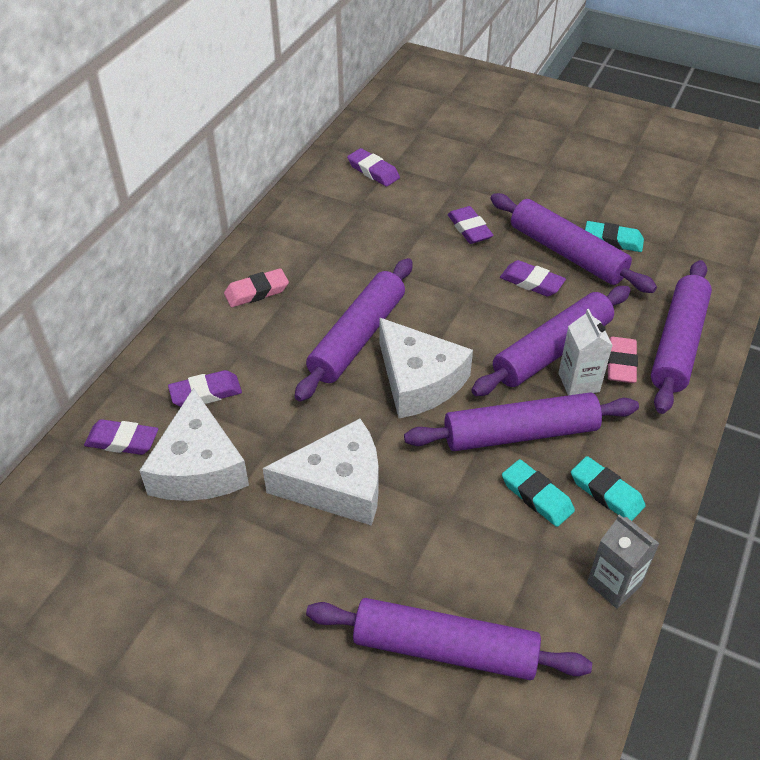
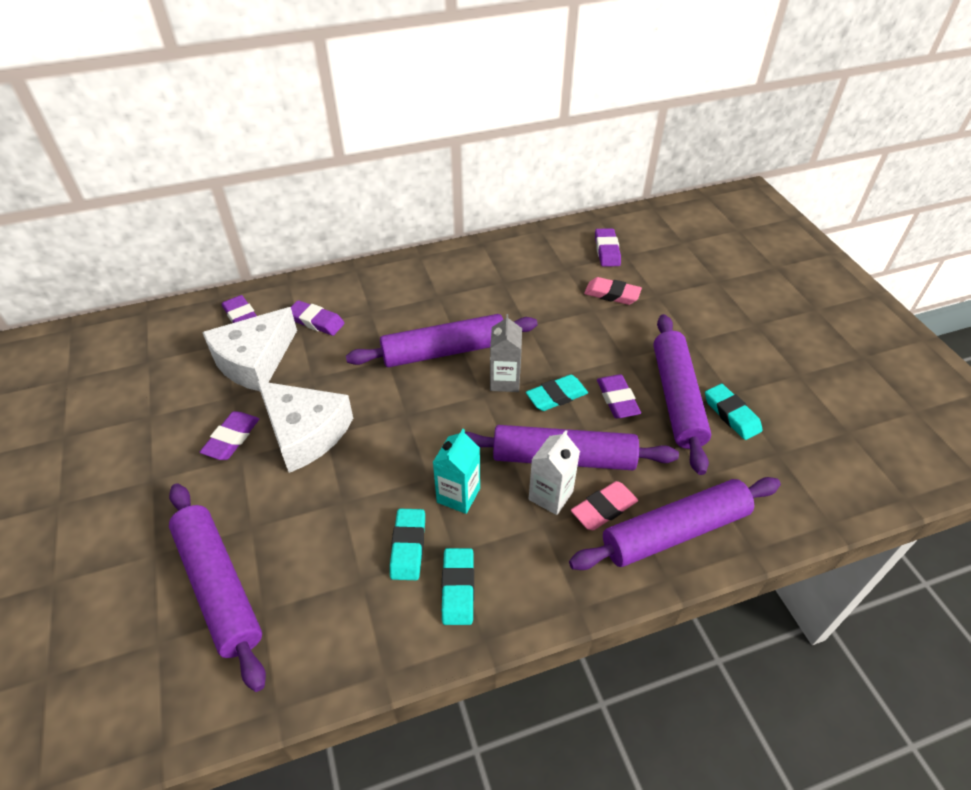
camera: 45 degrees right, 0 degrees up
(256, 292) = (425, 281): pink eraser -> pink eraser (612, 294)
(418, 381) = (442, 407): white cheese -> none
(469, 229) = (622, 331): purple eraser -> purple eraser (231, 438)
(488, 310) = (556, 396): none -> turquoise eraser
(520, 433) = (458, 495): purple rolling pin -> turquoise carton
(613, 584) = (371, 655): grey carton -> grey carton (505, 381)

